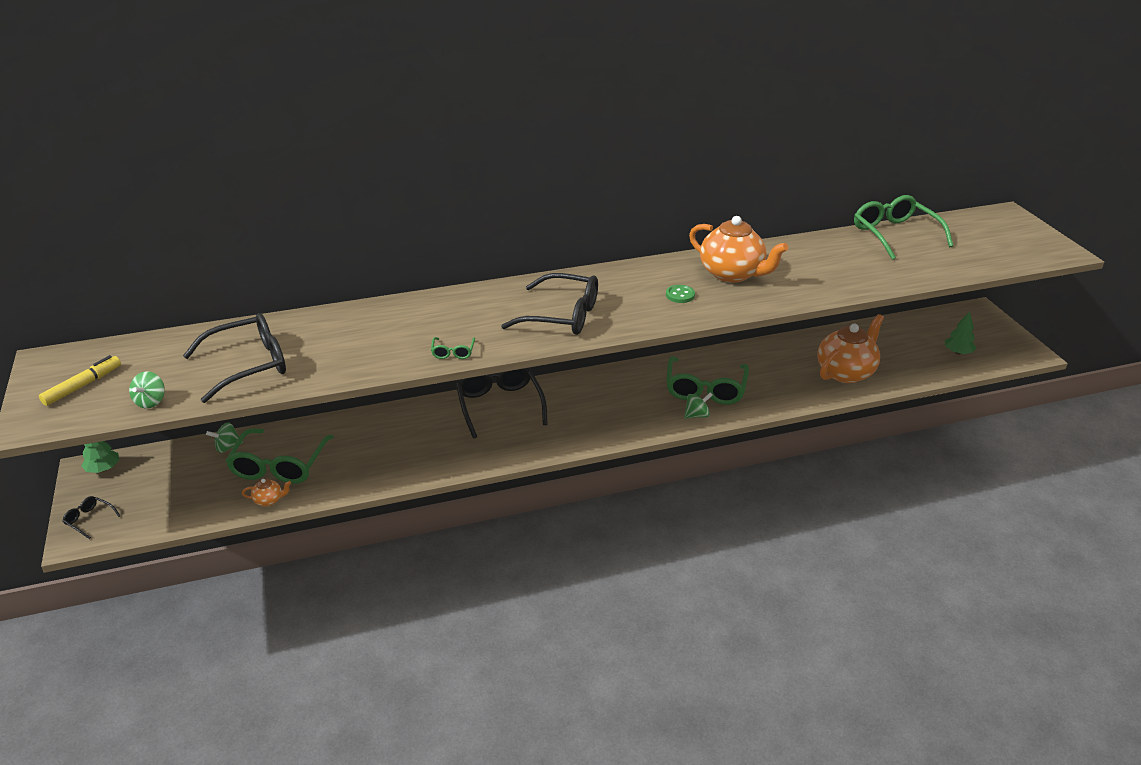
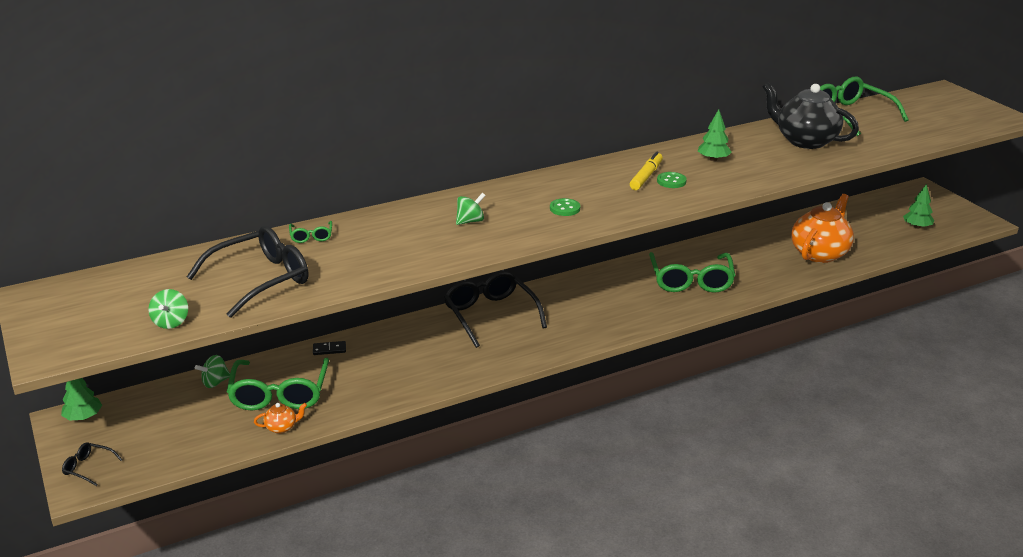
camera: 10 degrees left, 5 degrees down
(83, 386) = (87, 315): yellow marker -> yellow marker (646, 176)
(339, 425) = (329, 349): none -> black domino
(453, 352) = (470, 250): green glasses -> green glasses (311, 236)
(562, 316) = (565, 208): black glasses -> green button
(697, 415) = (692, 304): green spinning top -> green spinning top (470, 221)
(732, 274) = (713, 159): orange teapot -> green tree
(835, 261) = (805, 141): none -> black teapot

